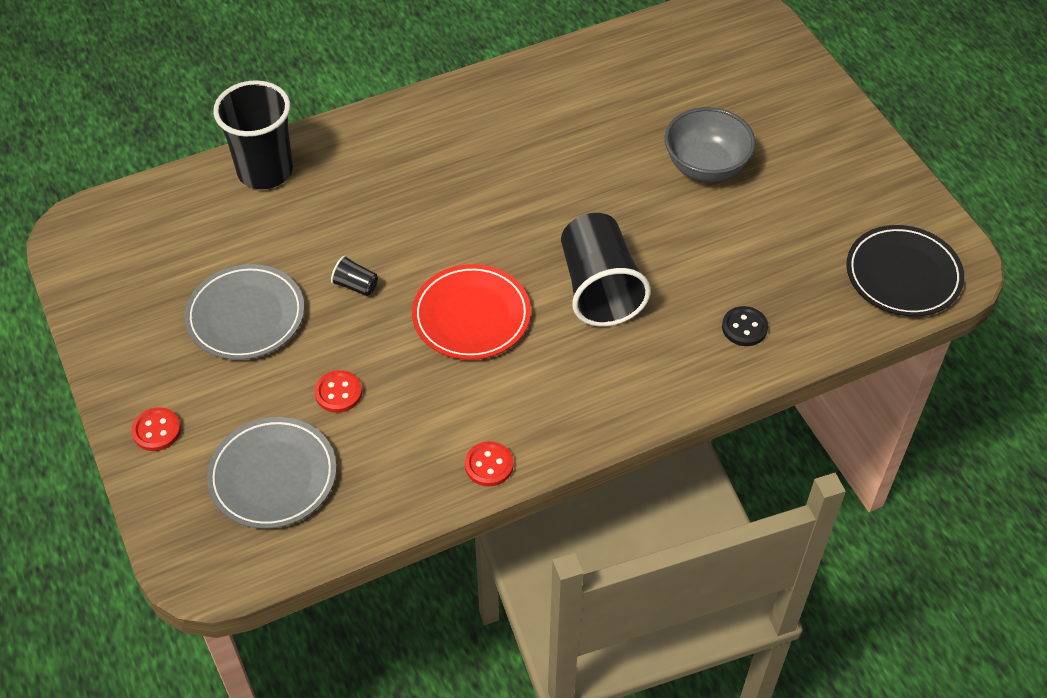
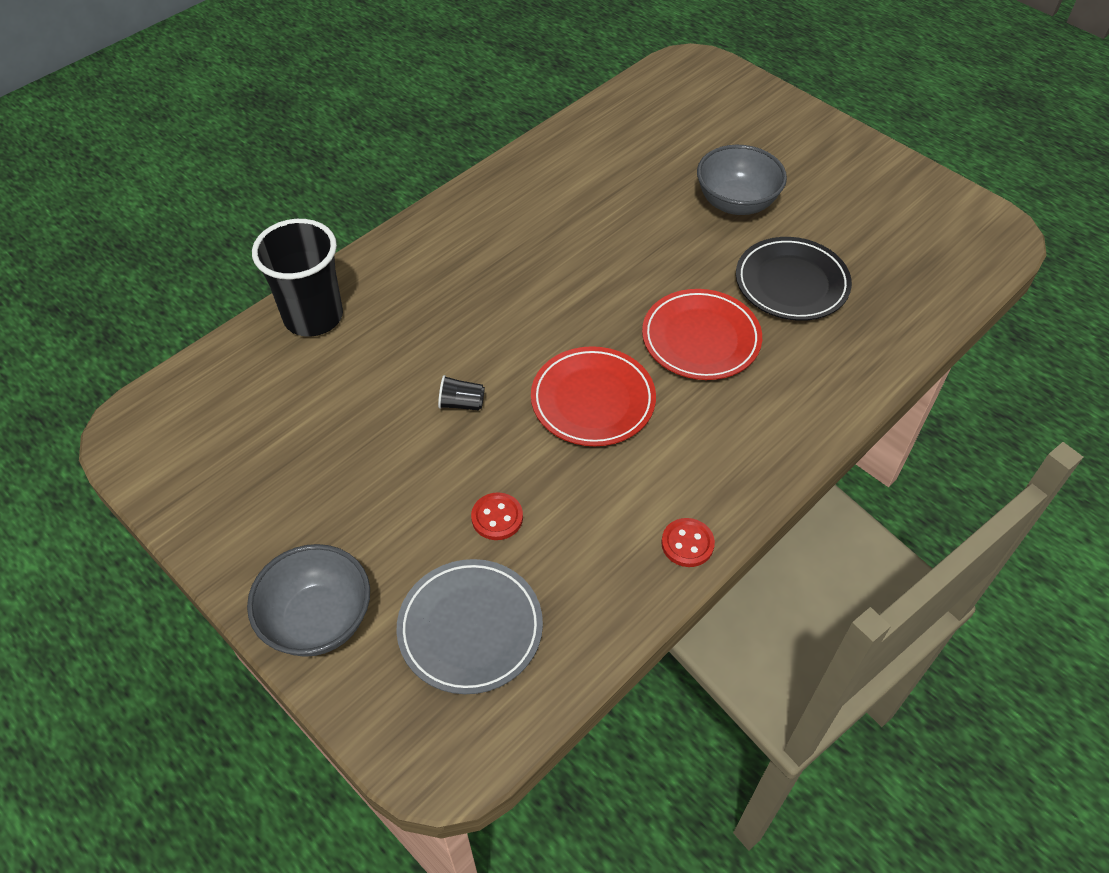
camera: 20 degrees left, 0 degrees up
(157, 430) = (318, 620): red button -> grey bowl
(246, 316) = (361, 467): grey plate -> none
(599, 288) = (701, 339): black cup -> red plate
(744, 327) = (852, 337): black button -> none
(903, 275) = (960, 252): black plate -> black plate (791, 283)

